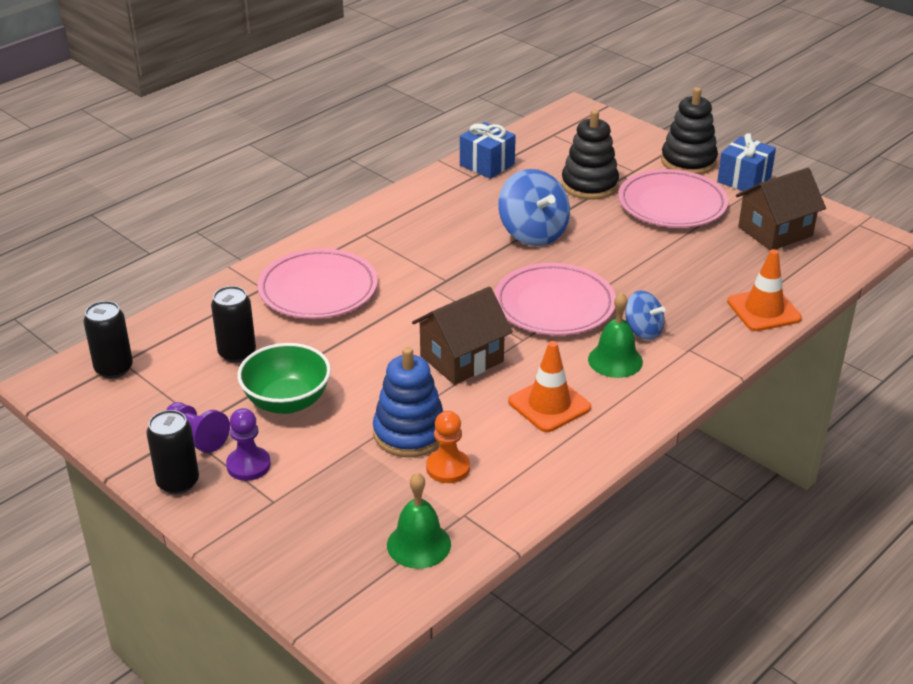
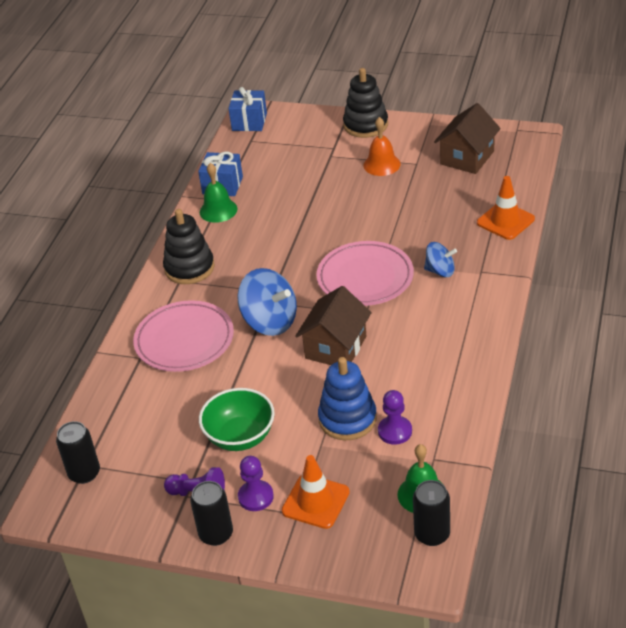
camera: 25 degrees left, 5 degrees up
(237, 353) = (168, 417): black can -> black can (432, 534)
(448, 468) = (395, 431): orange pawn -> purple pawn
(533, 233) = (303, 228): blue spinning top -> blue spinning top (270, 321)
(549, 405) = (423, 354): orange traffic cone -> orange traffic cone (315, 501)
(589, 185) = (311, 172): black stacking toy -> black stacking toy (189, 268)
(615, 360) = (439, 301): green bell -> green bell (218, 210)
(672, 204) = (382, 164): pink plate -> orange bell
(744, 180) = (415, 125): blue gift -> blue gift (249, 122)

